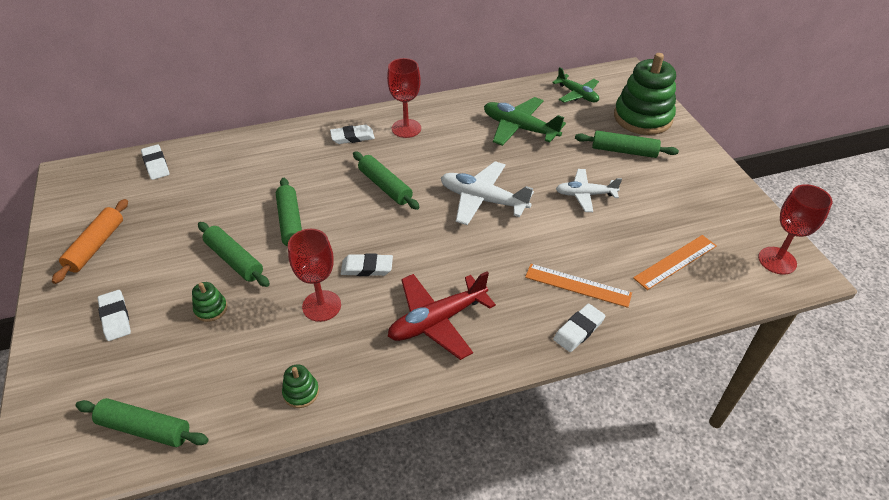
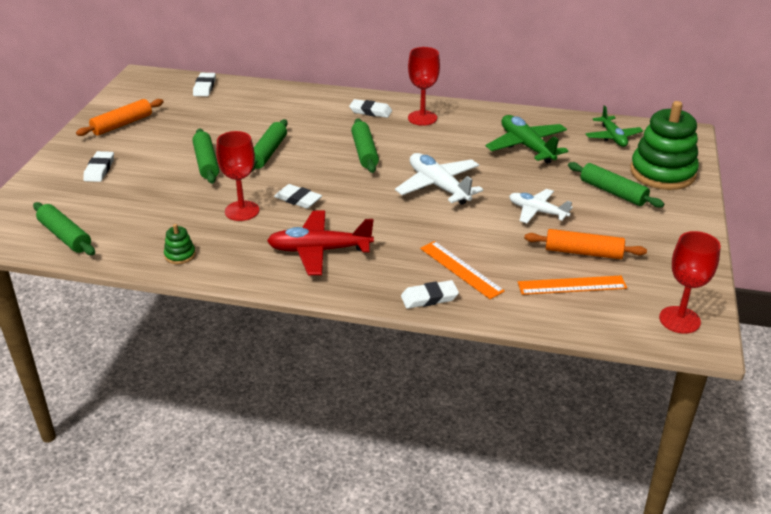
camera: 30 degrees right, 10 degrees down
(211, 309) = (164, 186): green stacking toy -> none
(654, 223) = (583, 252): none -> orange rolling pin

